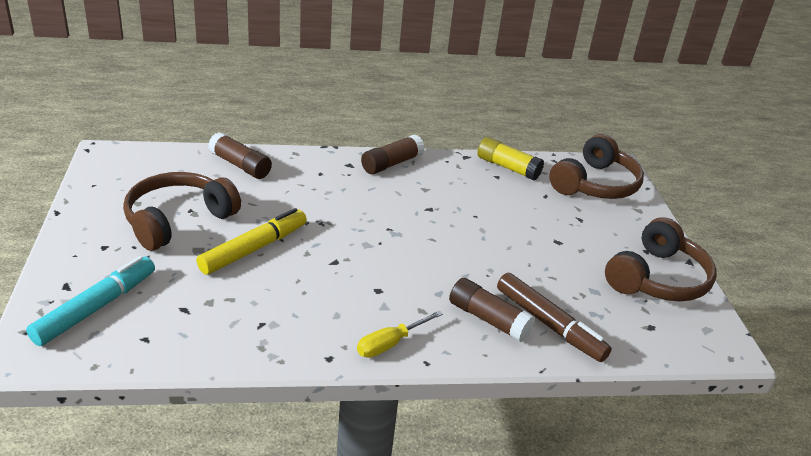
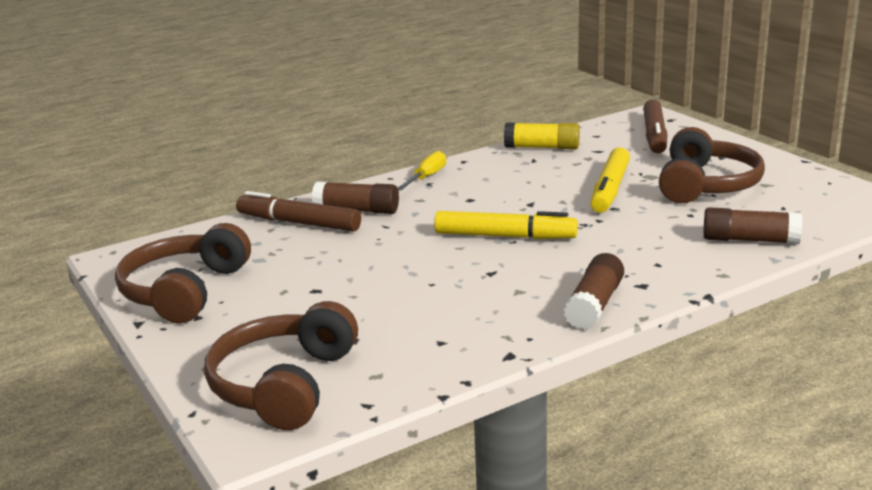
camera: 160 degrees right, 10 degrees down
(96, 307) = (654, 135): turquoise marker -> brown marker
(390, 234) = (505, 236): none -> yellow marker
(508, 167) = (434, 361): yellow glue stick -> yellow glue stick (542, 147)

